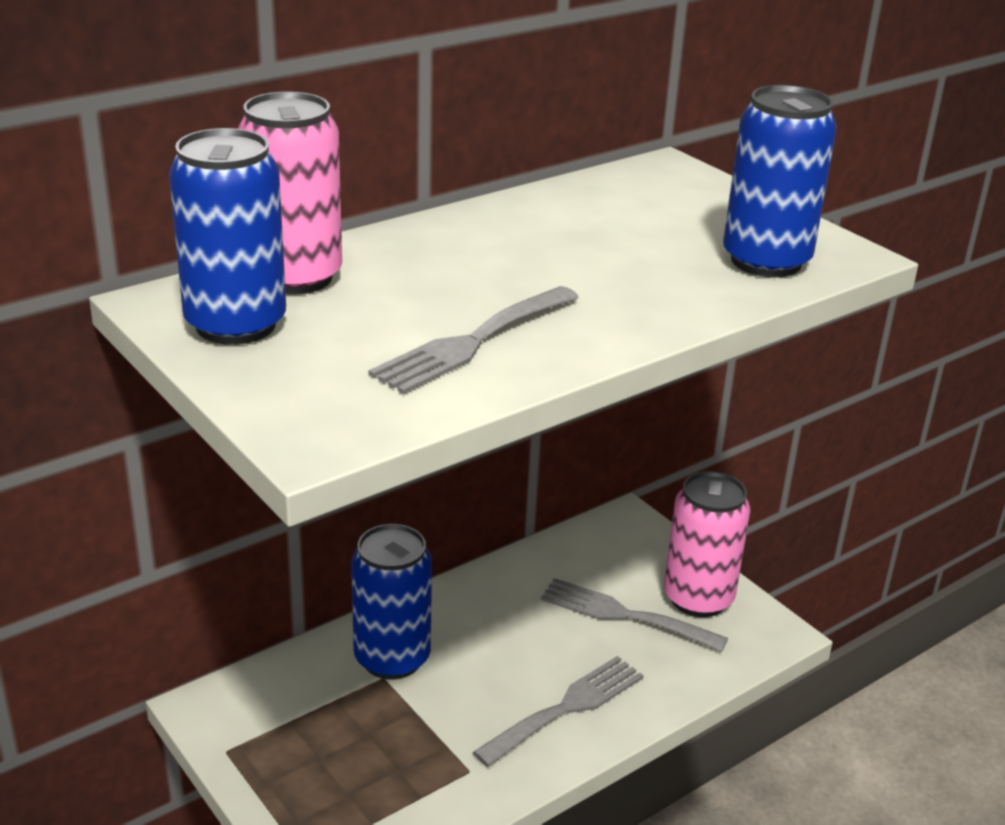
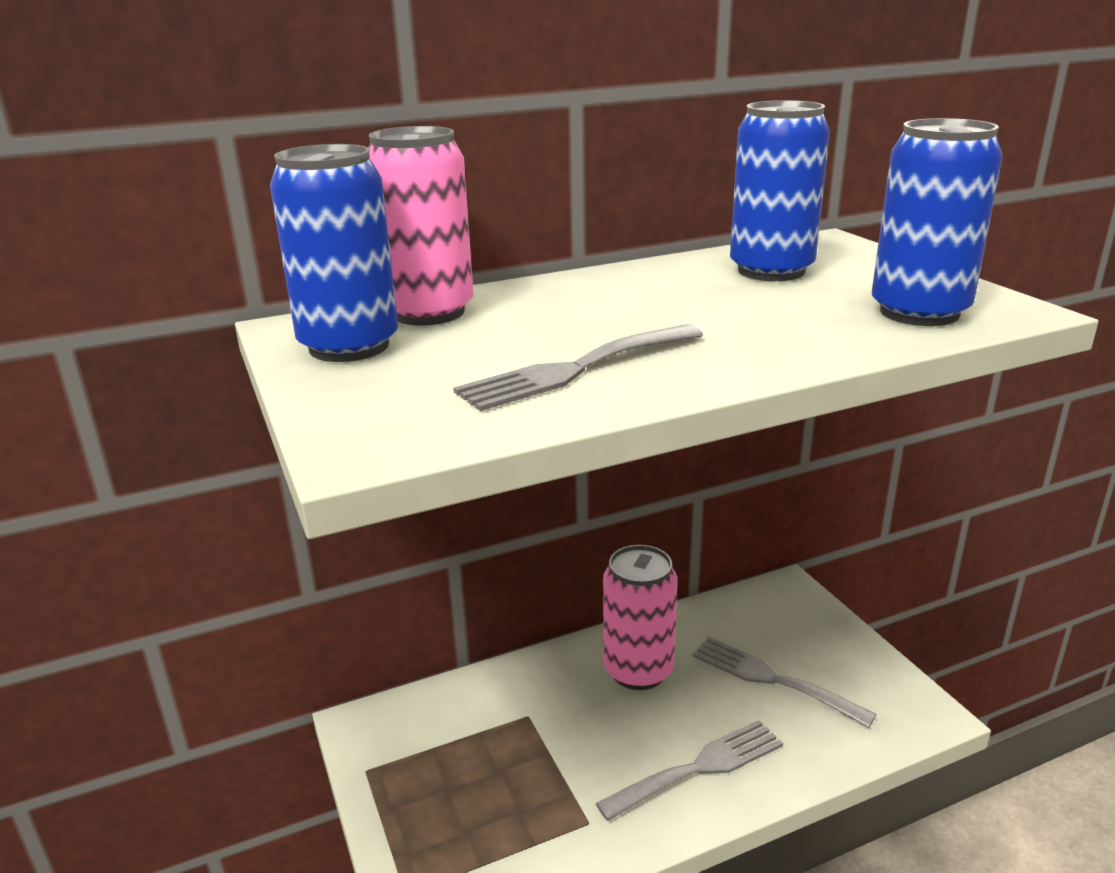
camera: 15 degrees right, 5 degrees down
(392, 658) = (540, 697): blue can -> blue can (771, 271)
(698, 598) = (850, 670): pink can -> pink can (638, 670)

